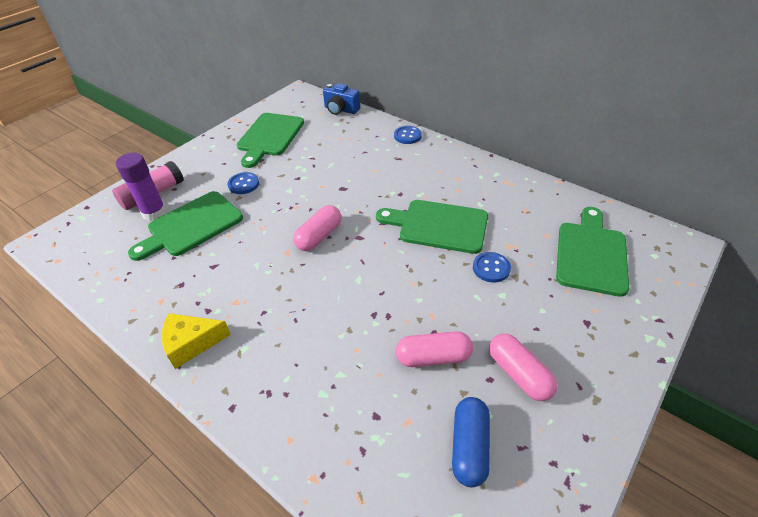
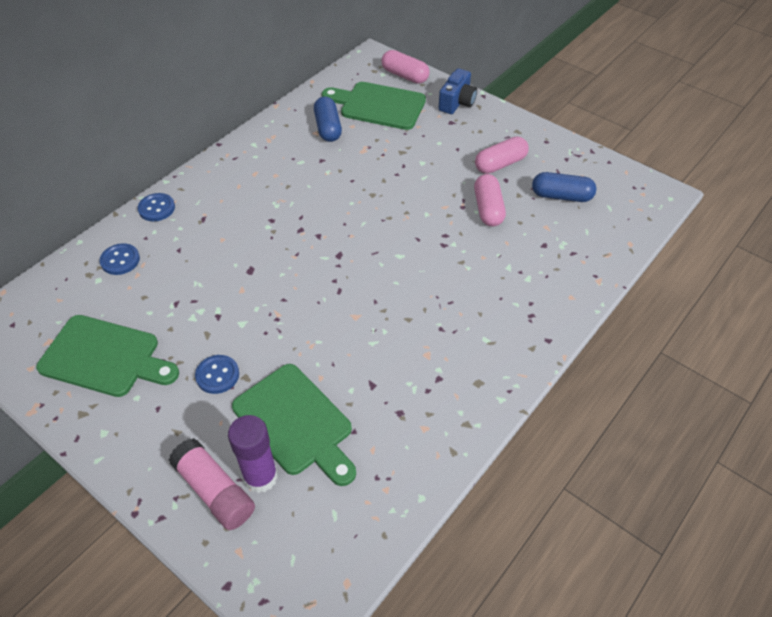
camera: 90 degrees left, 5 degrees up
(191, 343) = (482, 385): yellow cheese -> none
(319, 236) = (333, 289): pink capsule -> pink capsule (405, 76)
(341, 110) = (61, 275): blue camera -> blue camera (457, 102)
(438, 226) = (330, 194): green cutting board -> none
(491, 268) = (391, 165): blue button -> blue button (120, 260)
(536, 218) = (328, 128): none -> blue capsule

